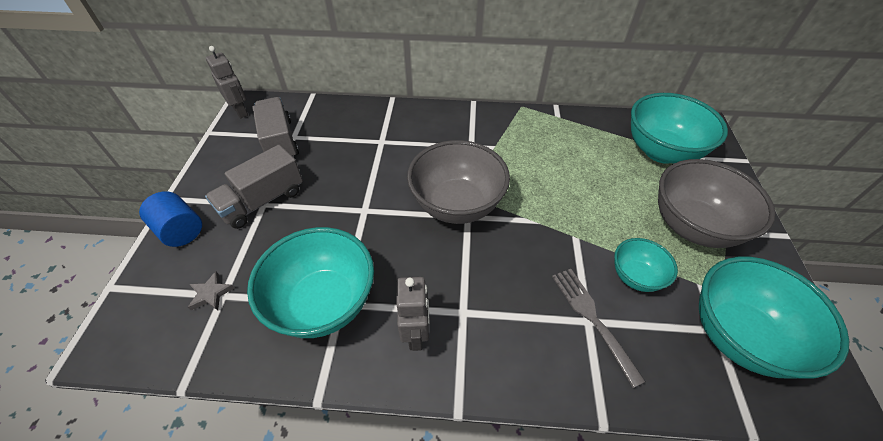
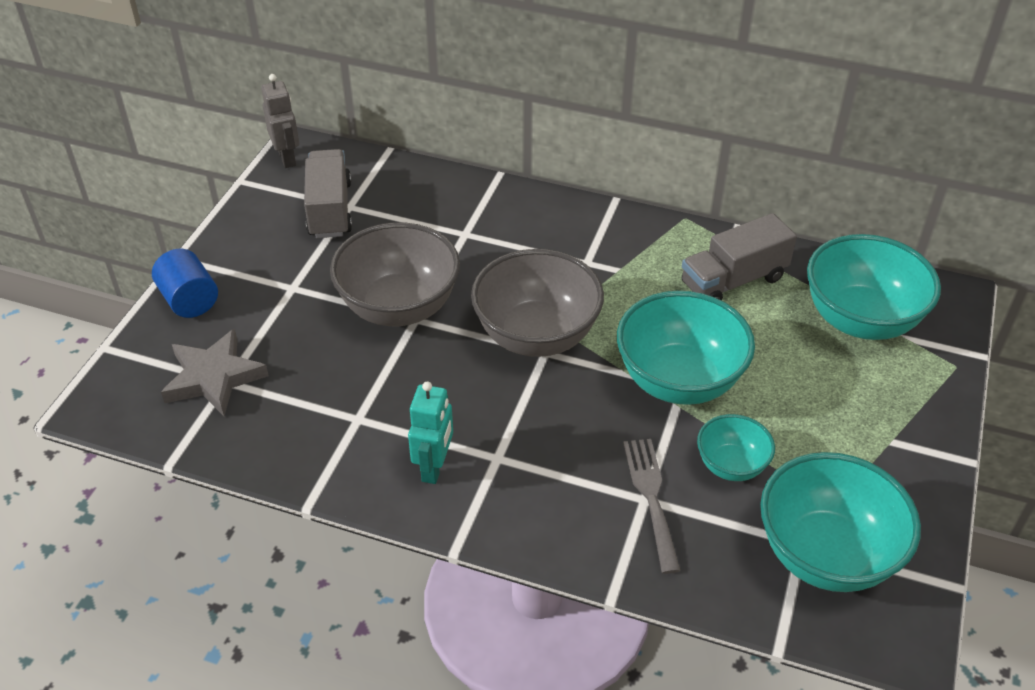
camera: 15 degrees right, 5 degrees down
(211, 293) = (214, 377): grey star -> grey star, size x2.01
(262, 201) = (292, 283): grey truck -> grey truck (733, 281)
(324, 303) = (338, 414): turquoise bowl -> turquoise bowl (679, 381)
(416, 333) = (434, 467): grey robot -> turquoise robot
(692, 226) = (844, 424): grey bowl -> grey bowl (399, 307)

